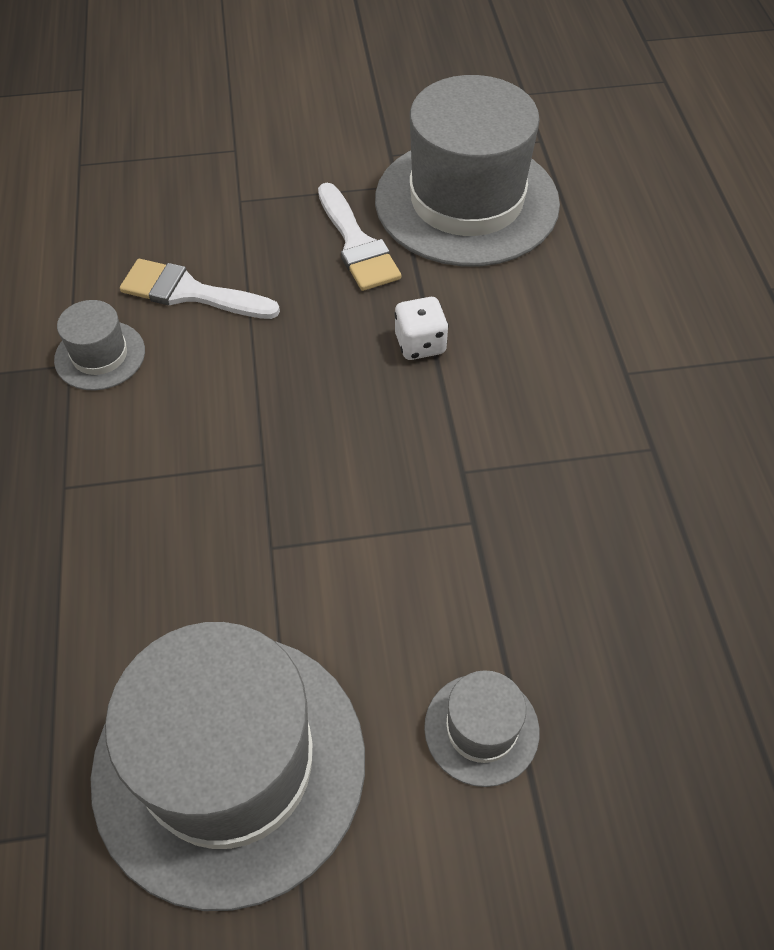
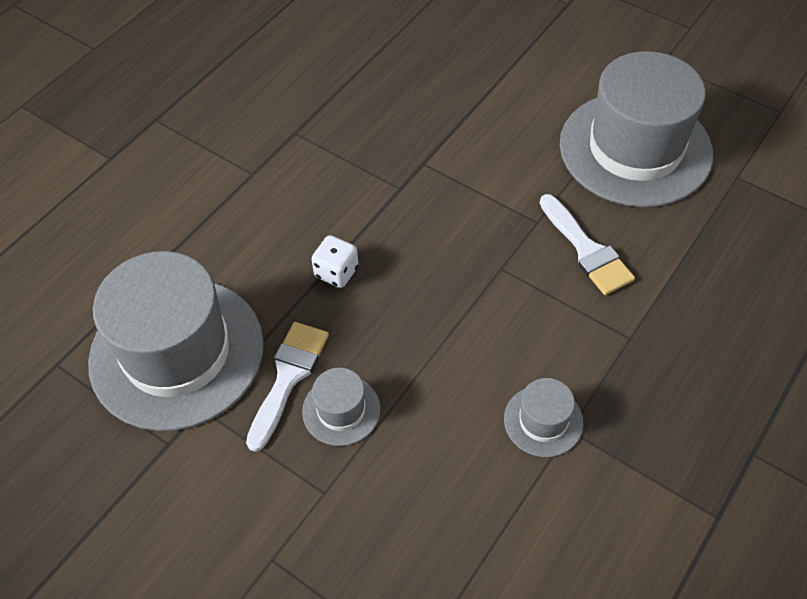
camera: 135 degrees left, 0 degrees up
(190, 292) = (439, 427): white brush -> white brush (586, 250)
(481, 729) = (513, 92): grey hat -> grey hat (341, 410)

